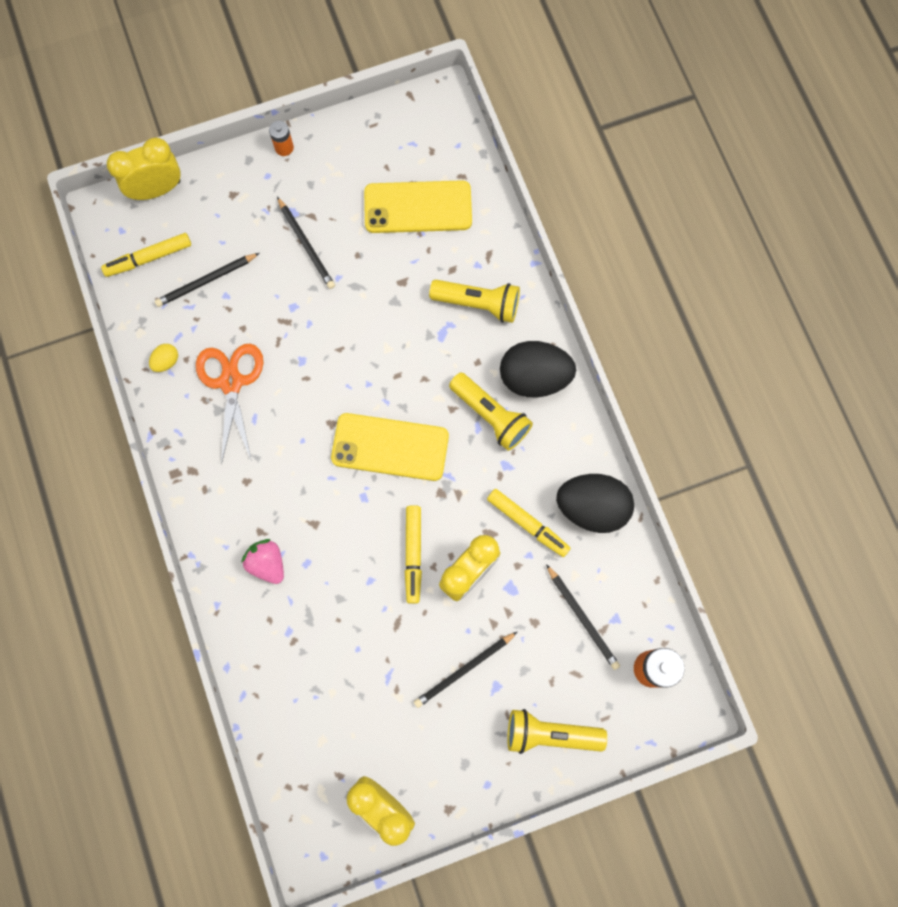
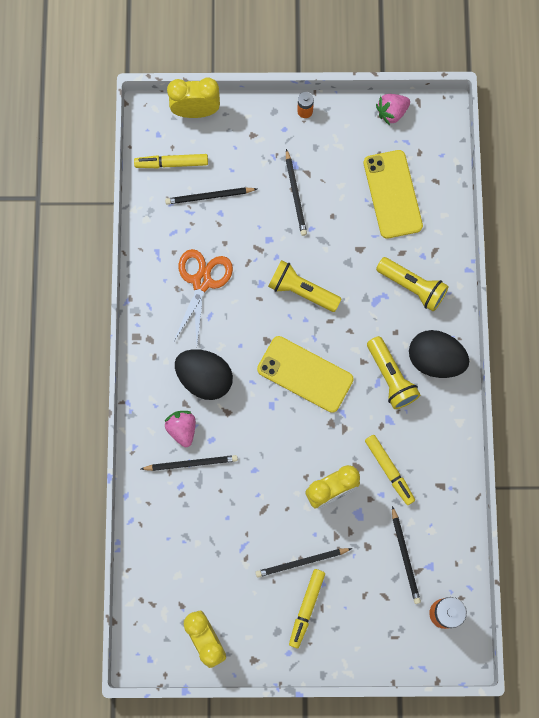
camera: 20 degrees right, 0 degrees up
(166, 361) = (158, 249): yellow egg -> none
(292, 600) = (191, 463): none -> black pencil
(384, 117) = (392, 112): none -> pink strawberry
(413, 554) = (294, 462): yellow marker -> yellow marker (306, 608)
(418, 207) = (392, 194): yellow phone -> yellow phone turned 60 degrees clockwise
(550, 733) = (349, 633): yellow flashlight -> yellow flashlight (302, 291)
(592, 507) = (443, 475): black egg -> black egg (205, 378)

